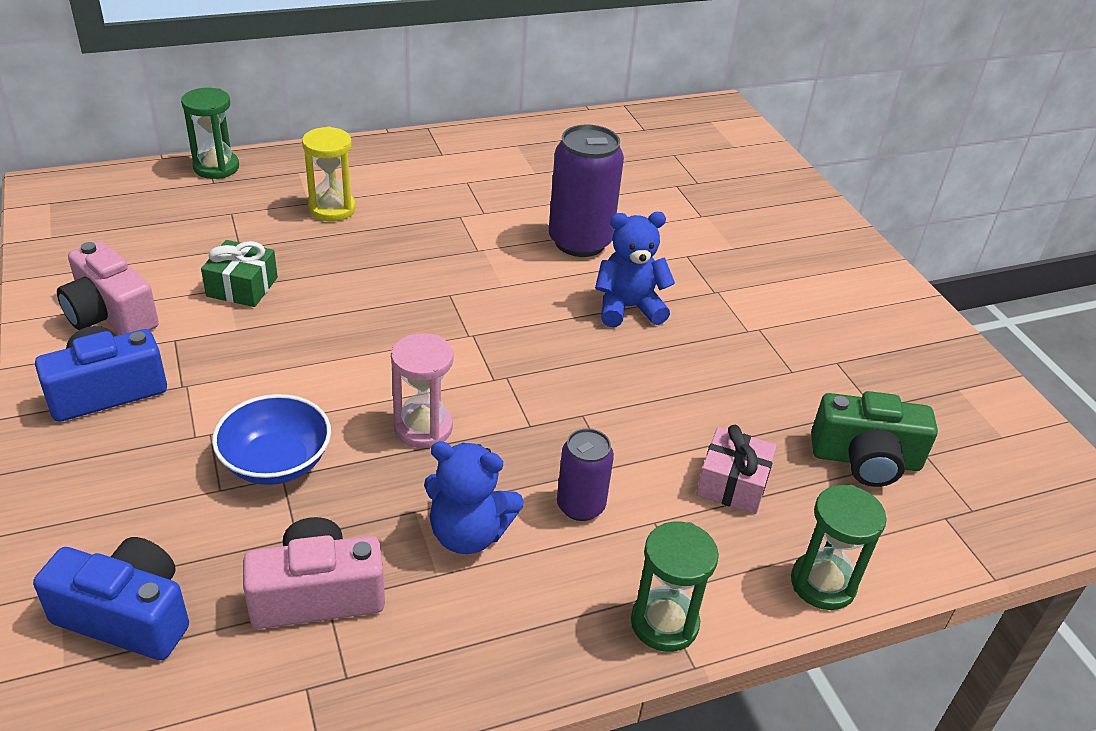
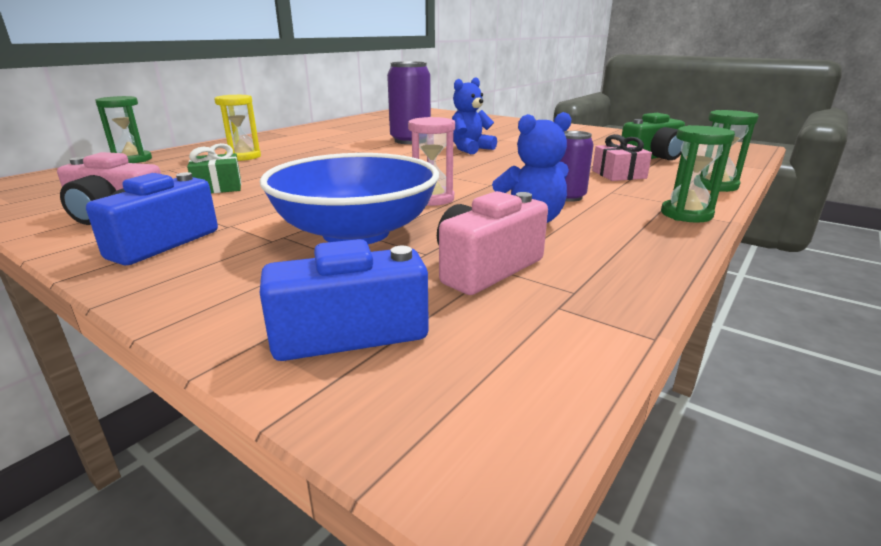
camera: 30 degrees left, 15 degrees down
(276, 462) = (356, 232): blue bowl -> blue bowl, size x1.70

